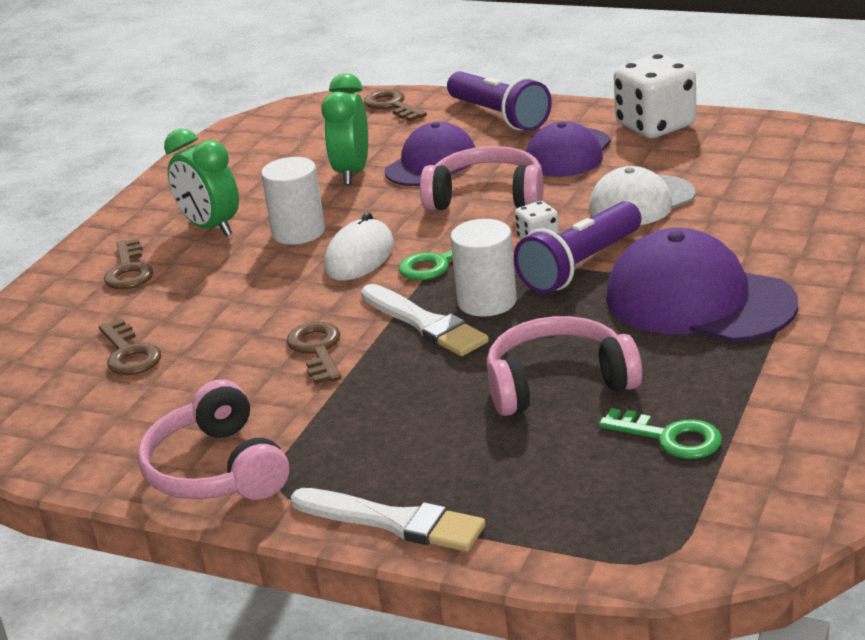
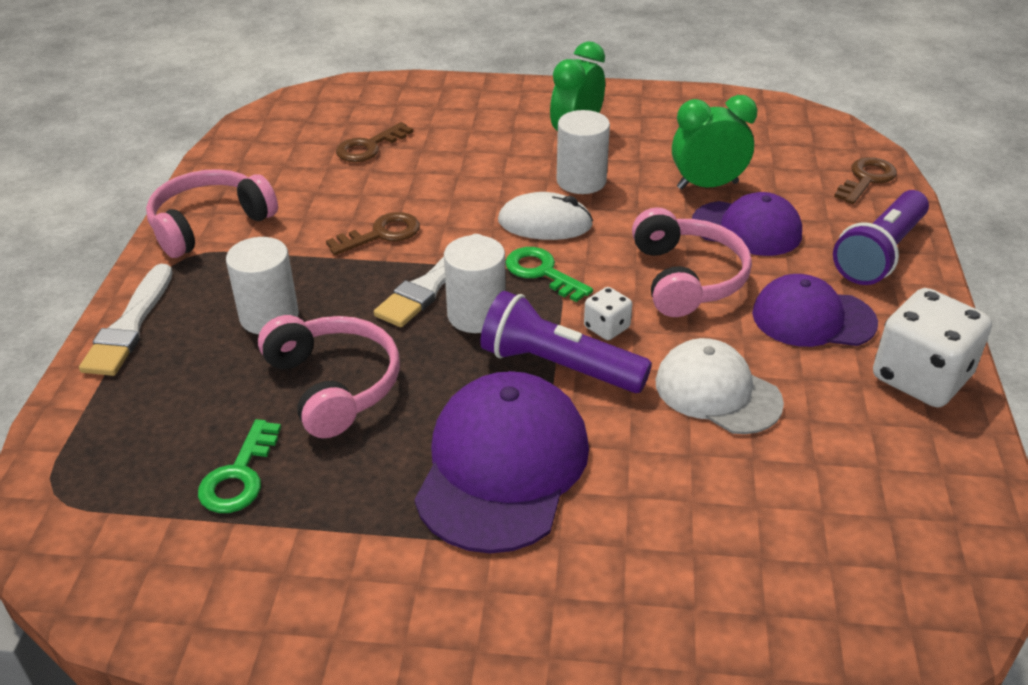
camera: 70 degrees right, 10 degrees up
(129, 270) = (495, 115): brown key -> none
(427, 423) = (269, 316): none -> white cylinder

